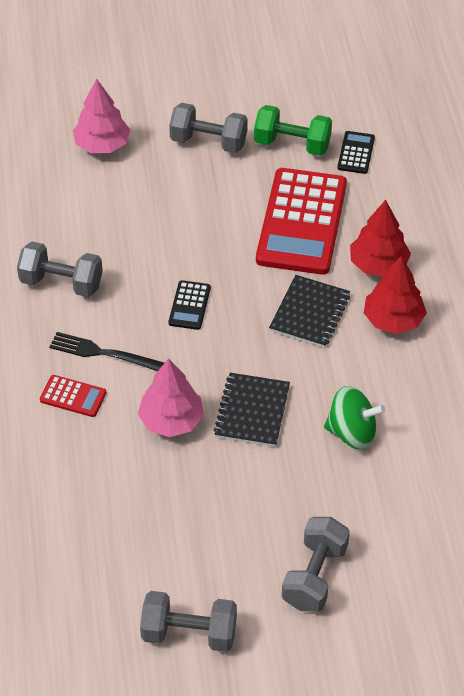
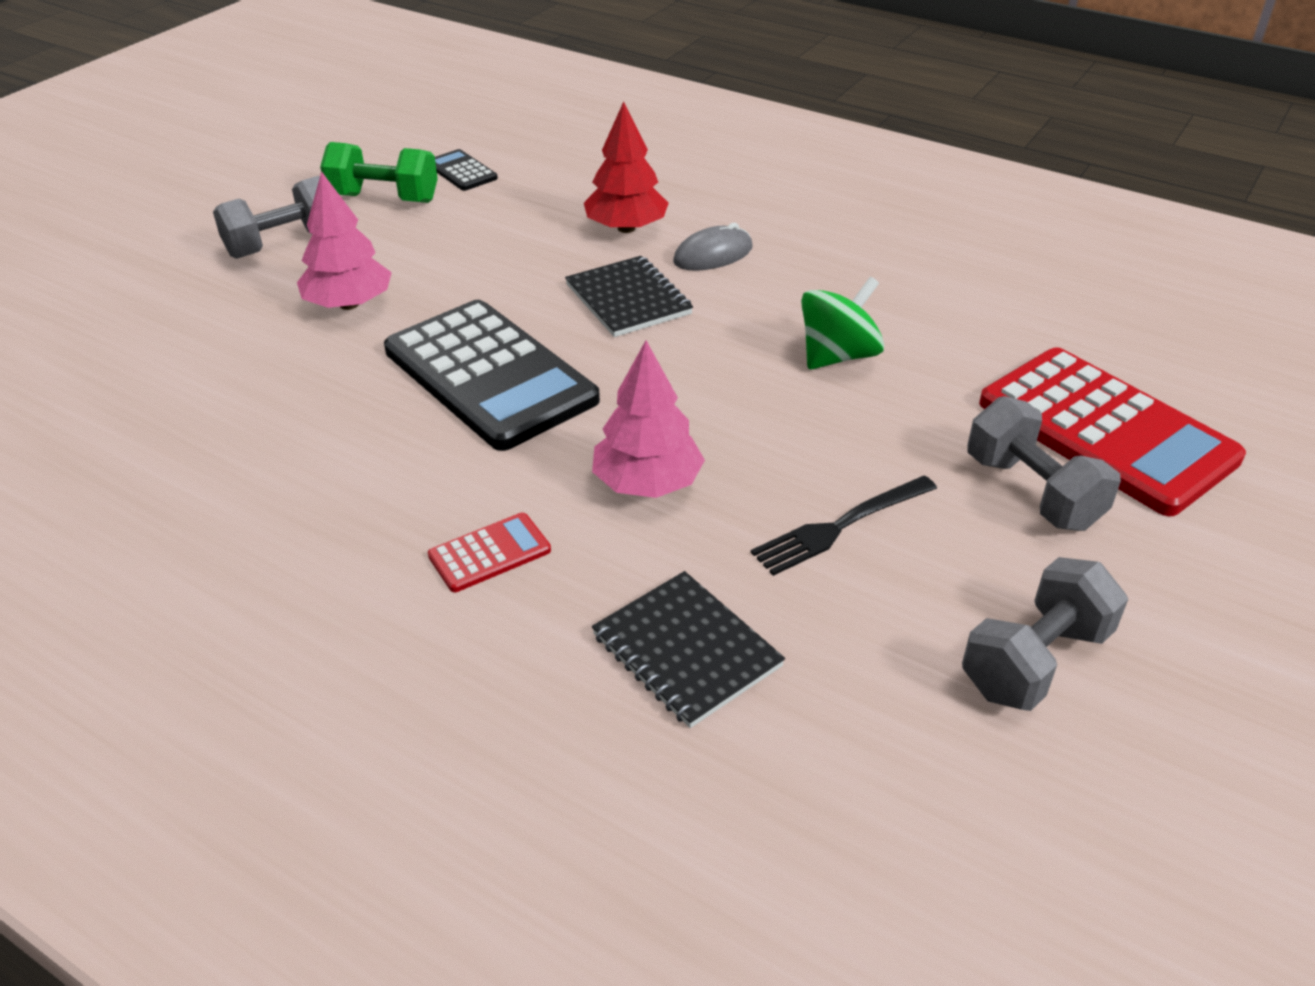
camera: 50 degrees left, 10 degrees down
(61, 283) = (289, 460): grey dumbbell -> none
(101, 353) = (455, 486): black fork -> black fork (839, 527)
(102, 145) = (146, 314): pink tree -> pink tree (349, 304)
(189, 305) = (490, 375): black calculator -> black calculator, size x2.33
(252, 411) = (717, 411): black notebook -> black notebook (686, 651)
(292, 144) = (384, 198): green dumbbell -> green dumbbell turned 45 degrees clockwise
(302, 222) = (496, 243): red calculator -> red calculator (1106, 431)
(393, 320) = (713, 255): red tree -> grey mouse

